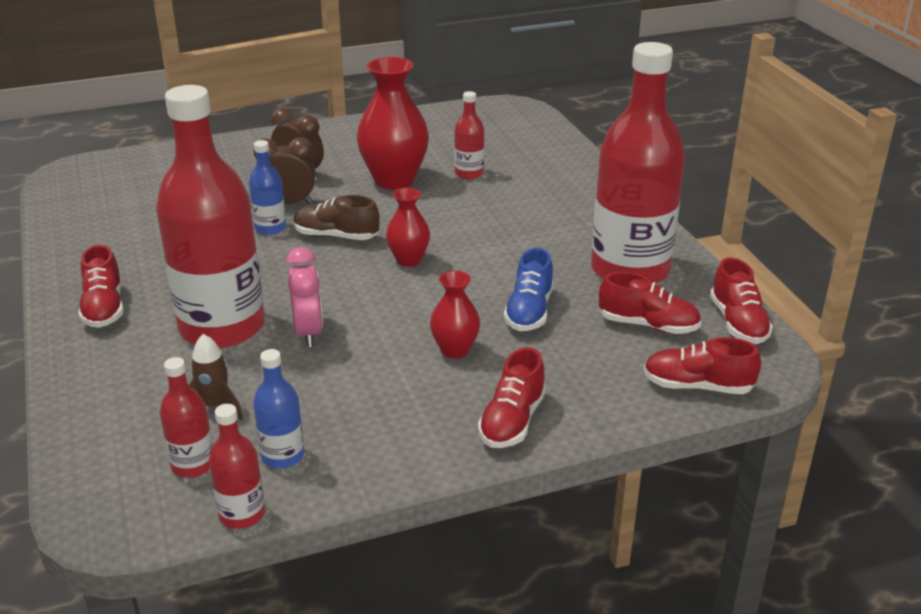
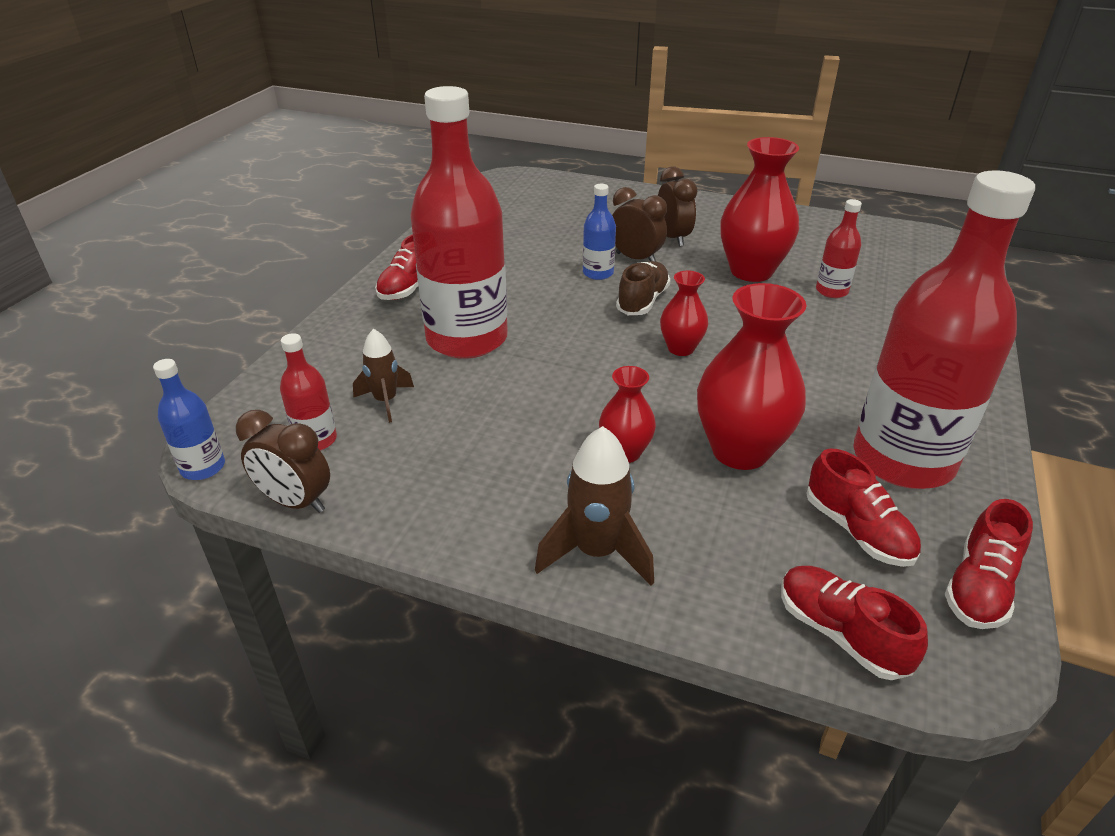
camera: 40 degrees right, 5 degrees up
(242, 514) = (296, 502): red bottle -> brown clock
(282, 456) = (380, 470): blue bottle -> blue bottle (203, 467)
(308, 333) = (523, 374): pink clock -> none
(336, 236) = (642, 301): brown shoe -> brown shoe turned 60 degrees clockwise
(512, 421) = (597, 552): red shoe -> brown rocket
(529, 311) = (740, 451): blue shoe -> red vase

